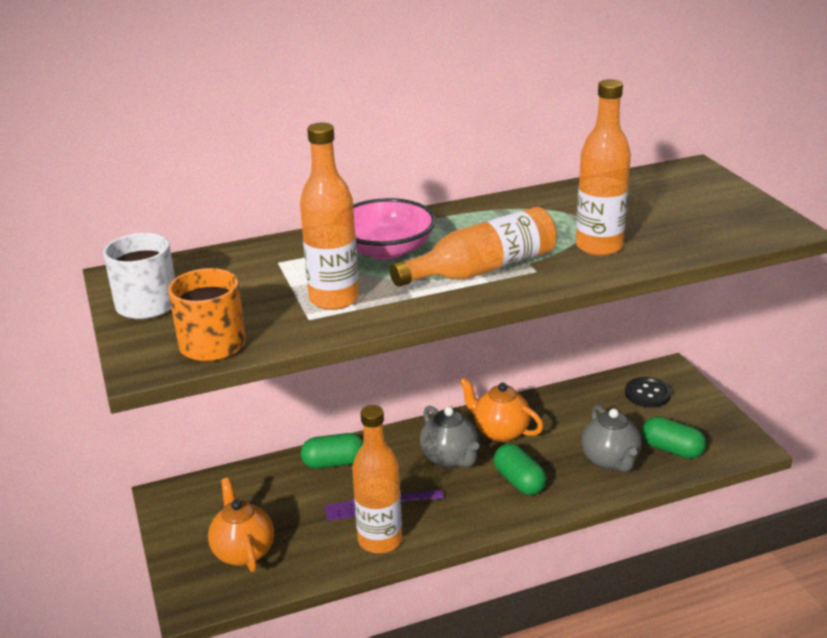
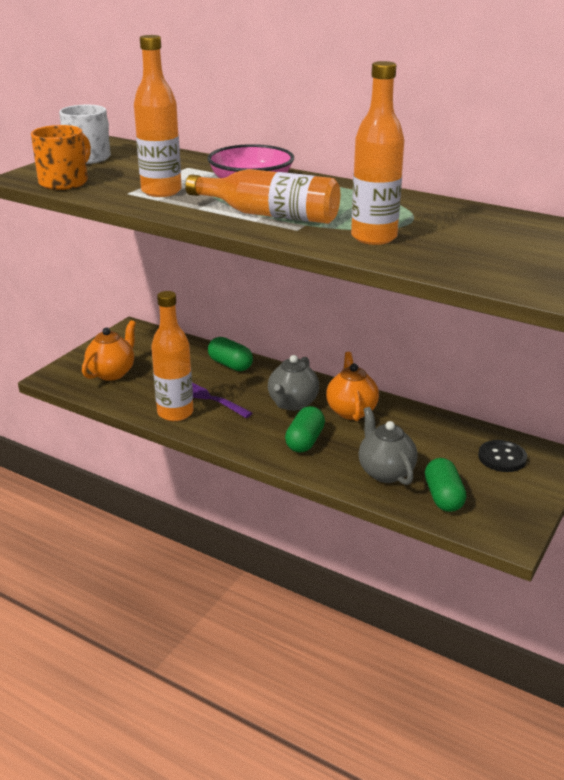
camera: 50 degrees right, 0 degrees up
(610, 461) = (385, 472): grey teapot -> grey teapot turned 120 degrees clockwise

